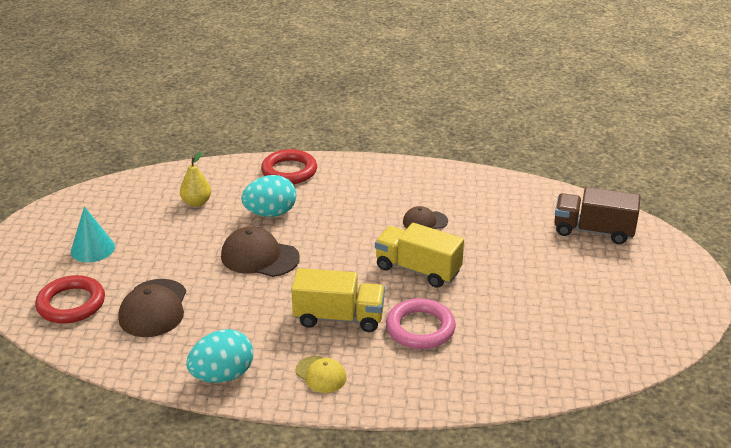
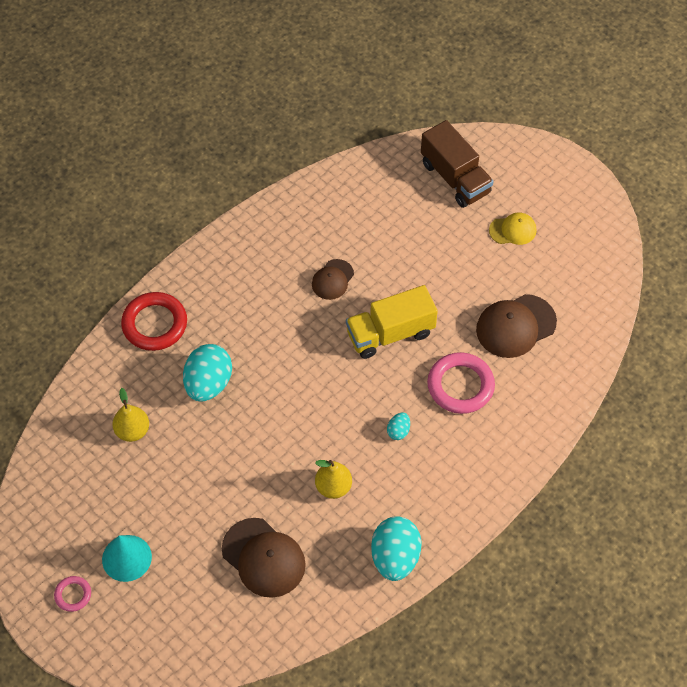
camera: 50 degrees left, 25 degrees up
(42, 241) = (73, 595): none -> pink ring
(71, 304) = (198, 618): red ring -> none
(251, 310) = (333, 487): none -> yellow pear
(259, 257) = (265, 434): brown cap -> brown cap (515, 326)
(321, 374) = (453, 489): yellow cap -> yellow cap (513, 230)
(339, 317) = (398, 431): yellow truck -> turquoise egg
(593, 231) = (455, 178): brown truck -> brown truck turned 90 degrees counterclockwise

